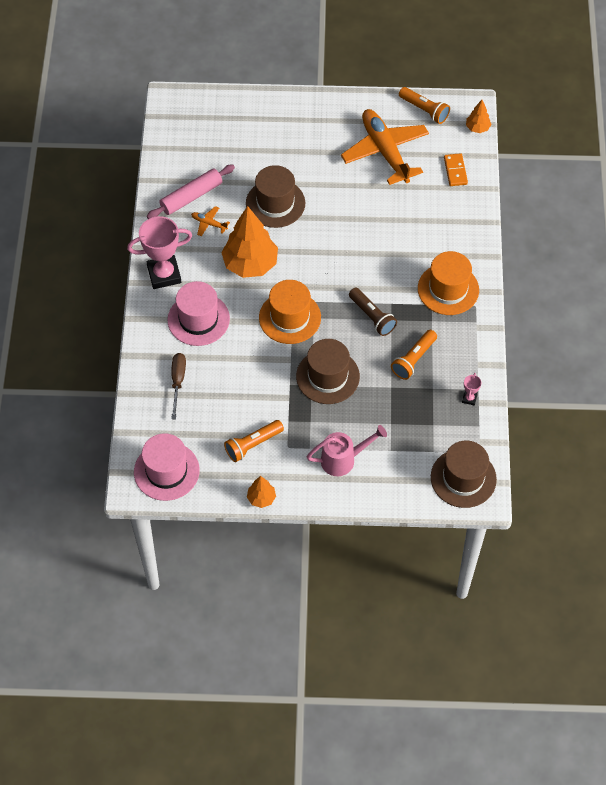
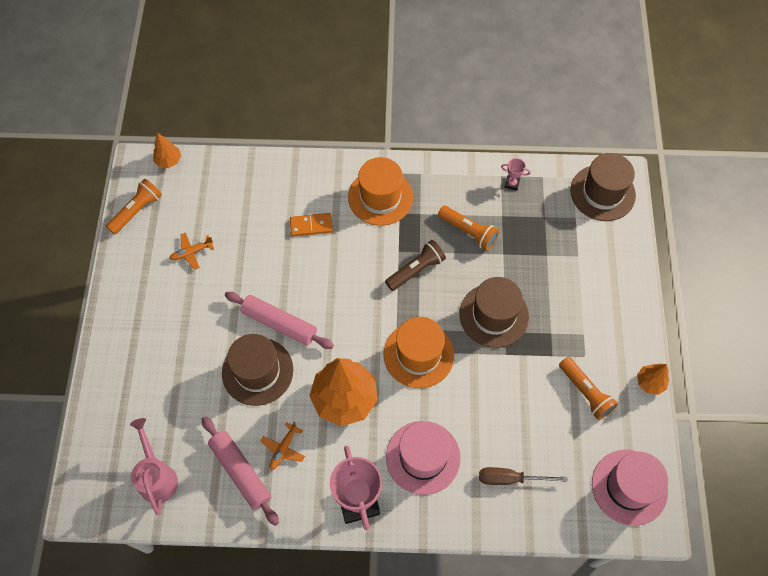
camera: 90 degrees left, 5 degrees up
(318, 216) = (279, 323): none -> pink rolling pin
(343, 459) = (594, 301): pink watering can -> pink watering can (157, 477)
(385, 151) = (191, 252): orange plane -> orange plane, size x0.41
(455, 171) = (226, 184): orange domino -> orange domino (311, 225)

